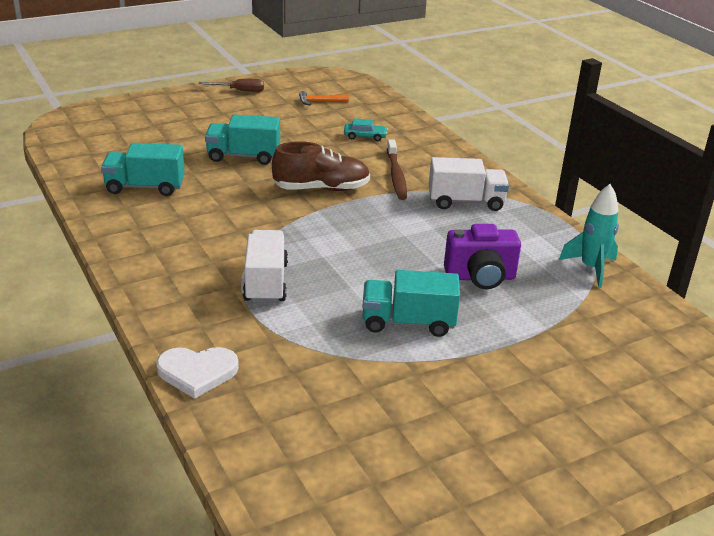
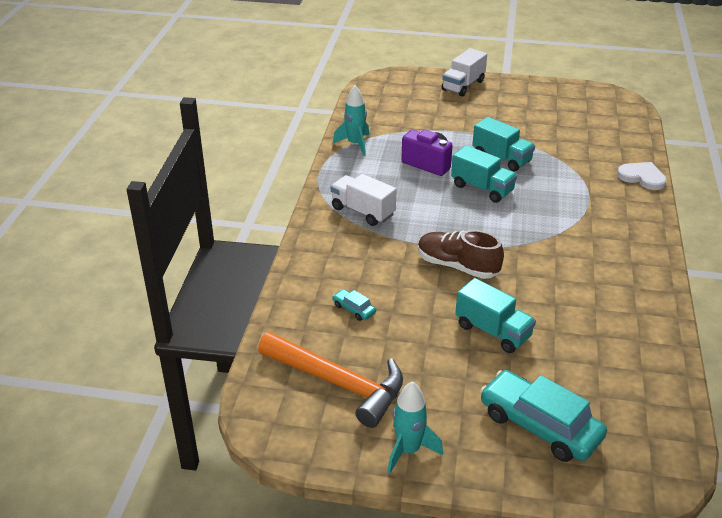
camera: 140 degrees left, 5 degrees up
(145, 187) = (609, 329): turquoise truck -> turquoise truck (482, 188)
(164, 121) = (539, 425): none -> turquoise car
(240, 91) = (408, 450): brown screwdriver -> turquoise rocket
(266, 283) = (566, 209): white truck -> white truck (463, 85)
(320, 102) = (338, 383): orange hammer -> orange hammer, size x2.47
(396, 175) = (382, 255): brown toothbrush -> none

